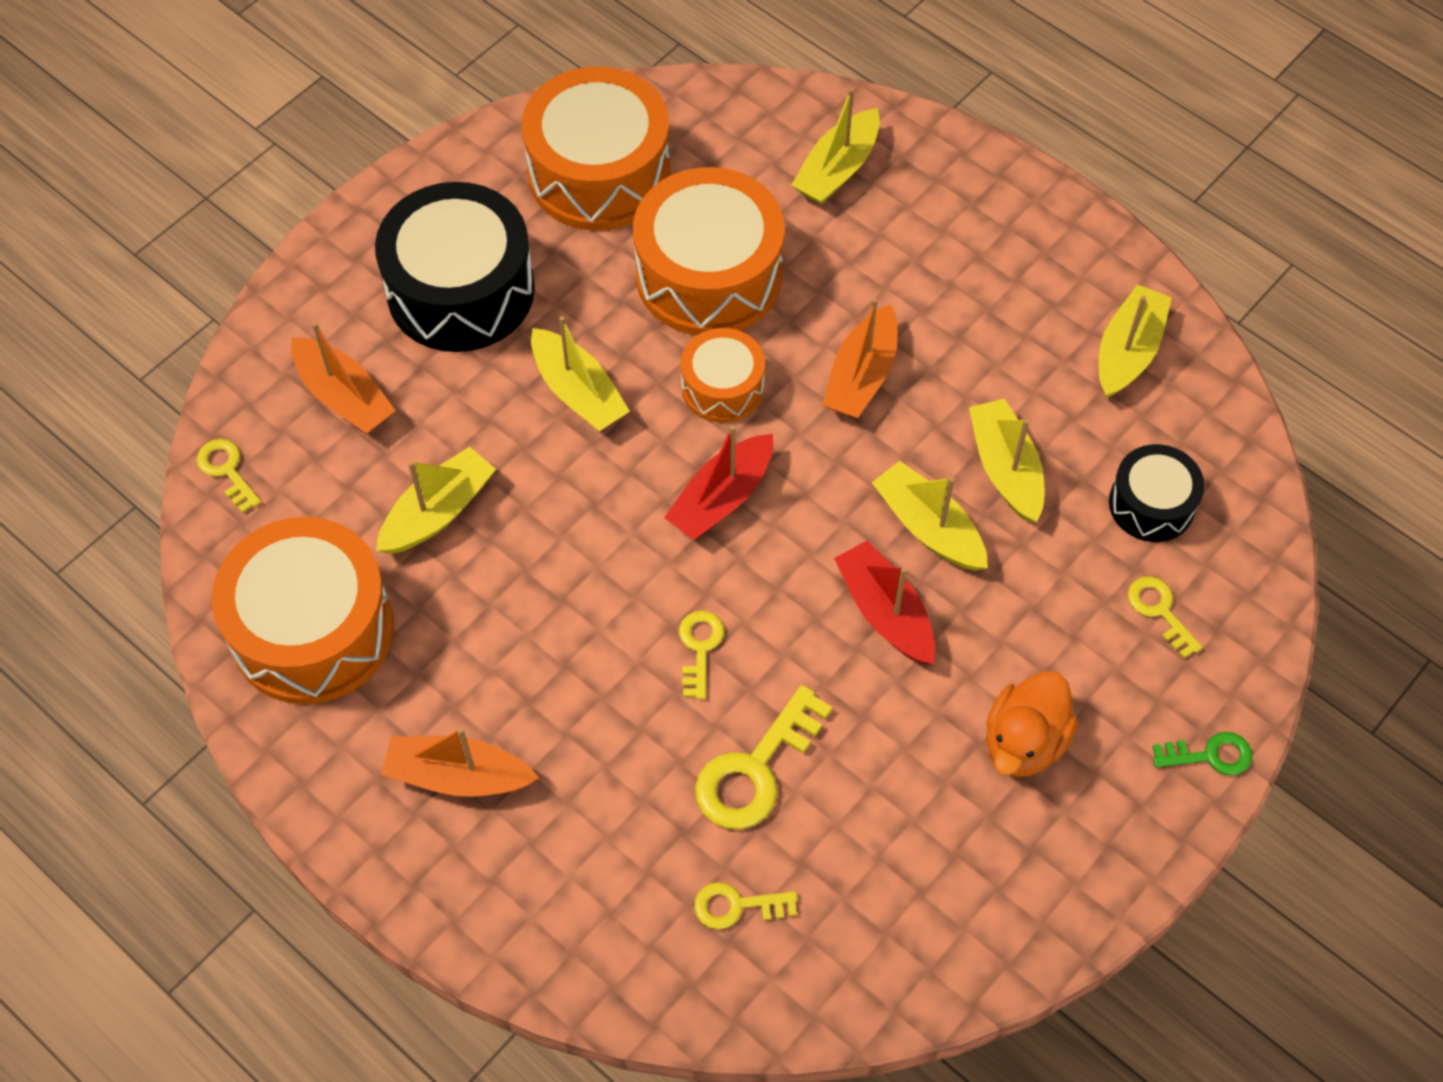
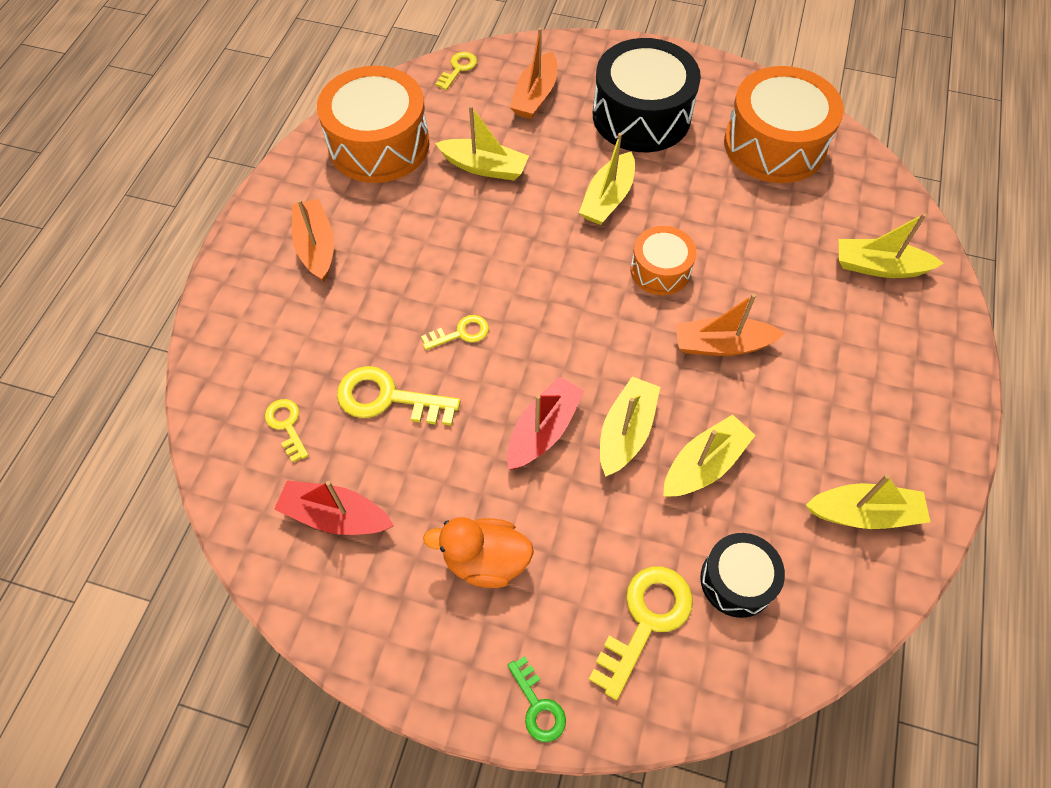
camera: 65 degrees right, 0 degrees up
(709, 275) = (740, 229): orange drum -> none
(721, 498) = (577, 302): red boat -> red boat (335, 516)
(1160, 611) = (645, 621): yellow key -> yellow key, size x1.73

